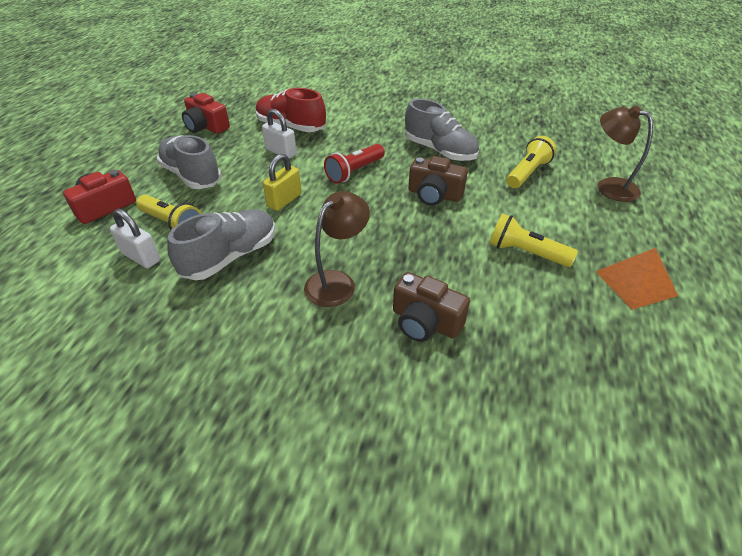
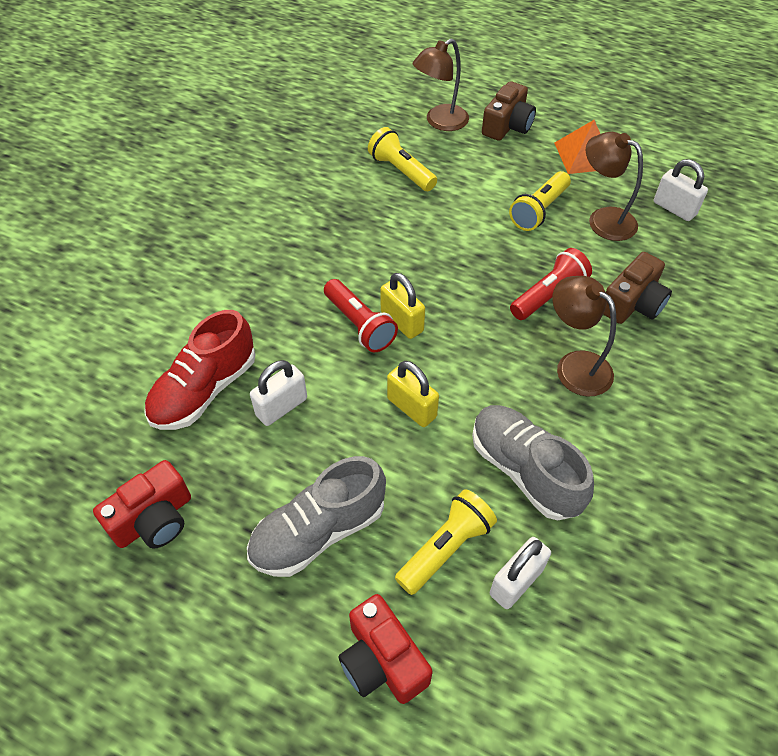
camera: 80 degrees left, 10 degrees up
(362, 189) = (402, 321): none -> yellow padlock
(416, 263) = (548, 295): none -> red flashlight
(434, 194) = (428, 256): brown camera -> brown camera (507, 126)
(439, 151) = (332, 233): grey shoe -> none
(539, 299) = (603, 219): none -> brown lamp
(595, 363) = (674, 208): none -> white padlock

